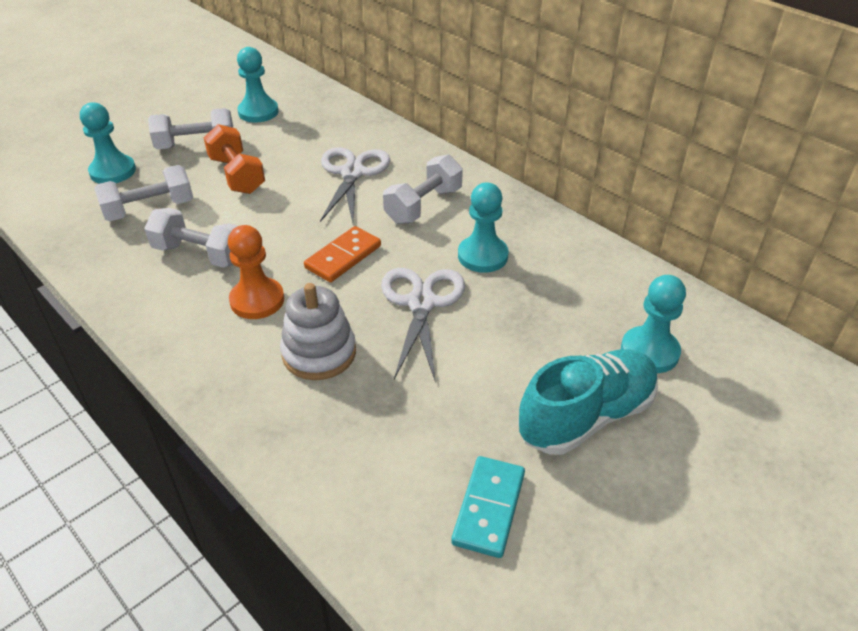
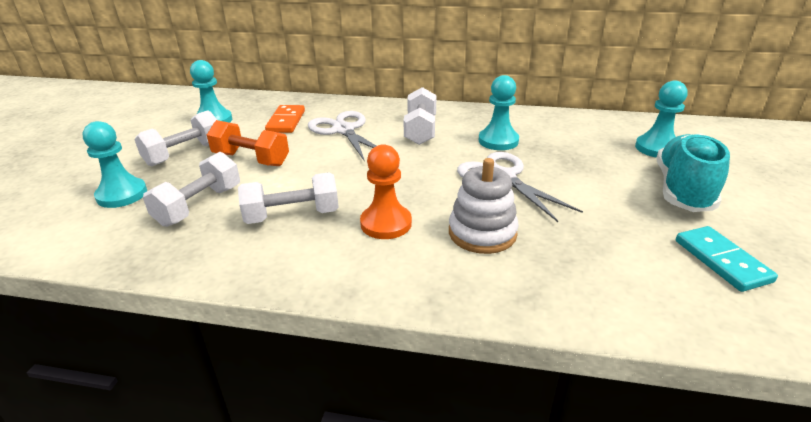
camera: 35 degrees left, 10 degrees down
(343, 257) = (410, 174): orange domino -> orange domino (286, 121)

